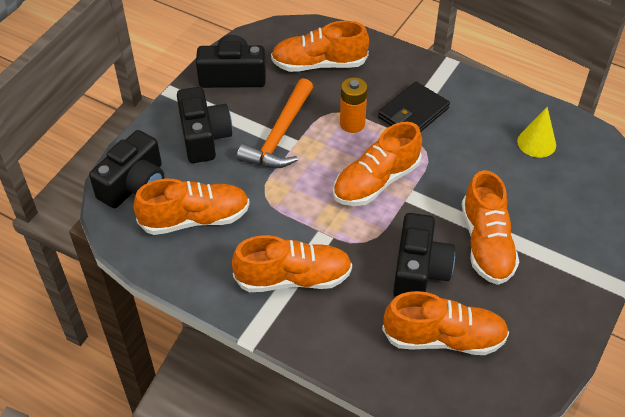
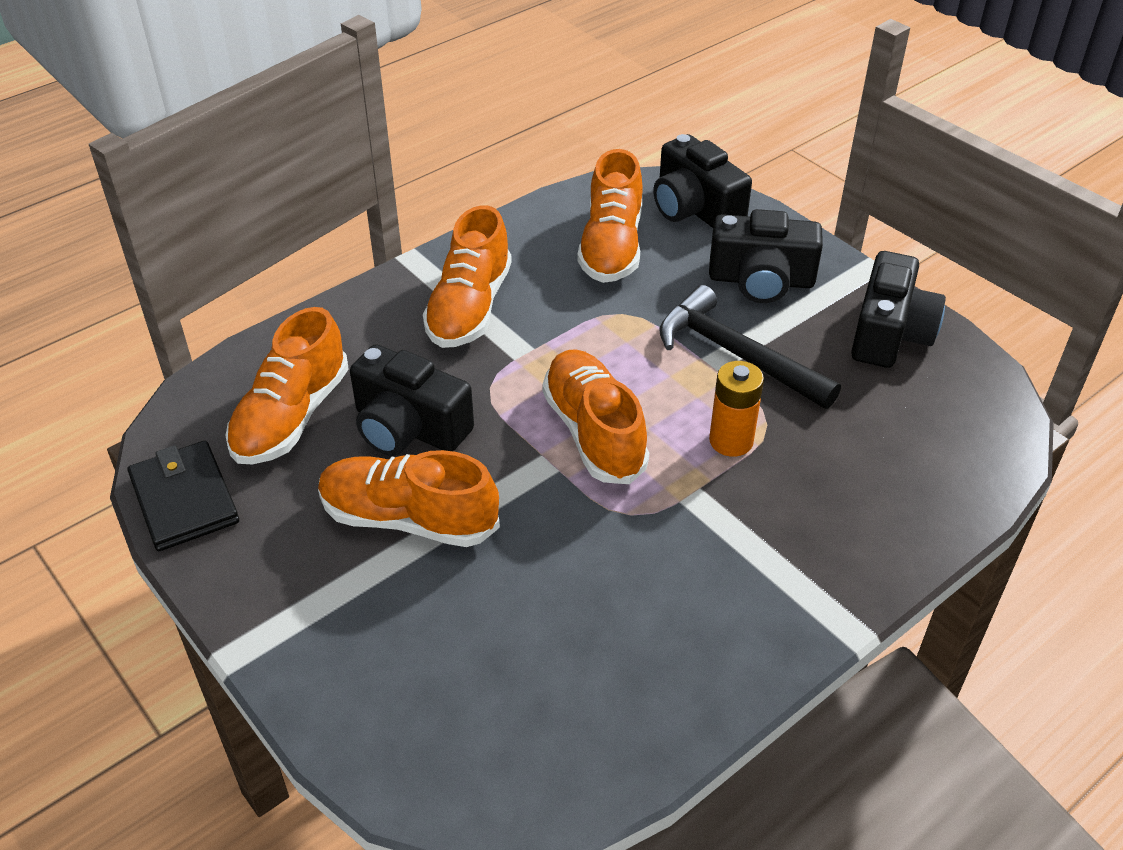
camera: 110 degrees right, 5 degrees down
(280, 135) = (736, 354): orange hammer -> black hammer
(319, 64) = (894, 440): orange shoe -> none
(413, 113) = (729, 527): black wallet -> black wallet (184, 499)
(536, 143) = (584, 683): yellow cone -> none

